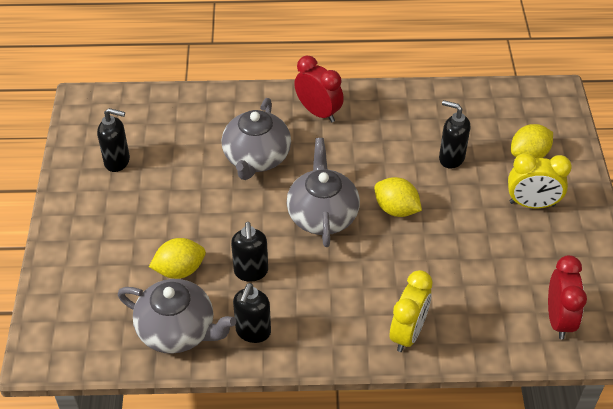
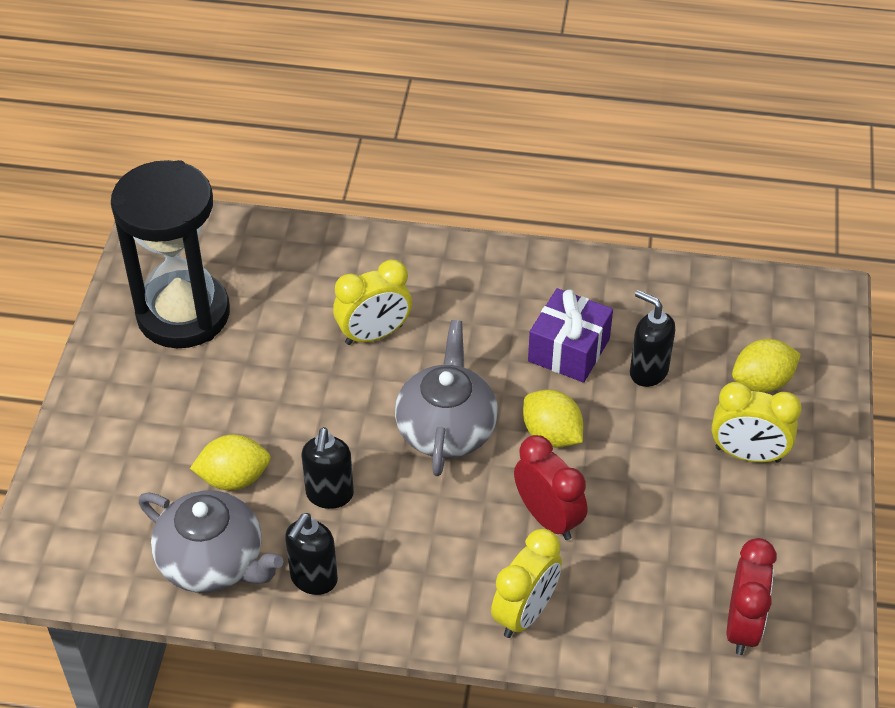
camera: 10 degrees right, 0 degrees up
(117, 161) = (183, 314): black soap dispenser -> black hourglass
(256, 158) = (374, 334): grey teapot -> yellow clock
(318, 112) = (475, 280): red clock -> red clock (548, 518)
(393, 151) = (569, 350): none -> purple gift

